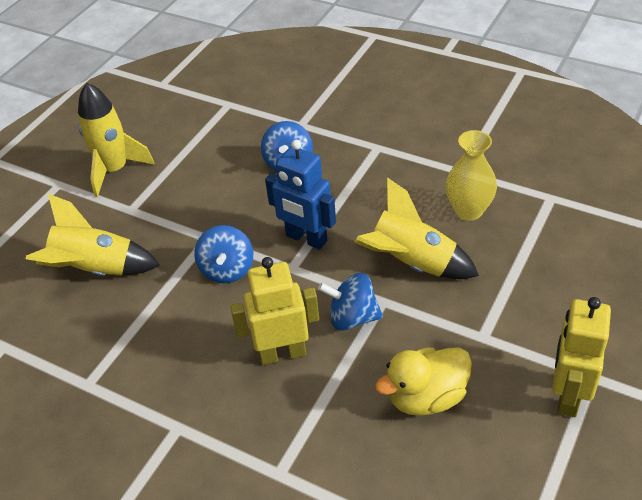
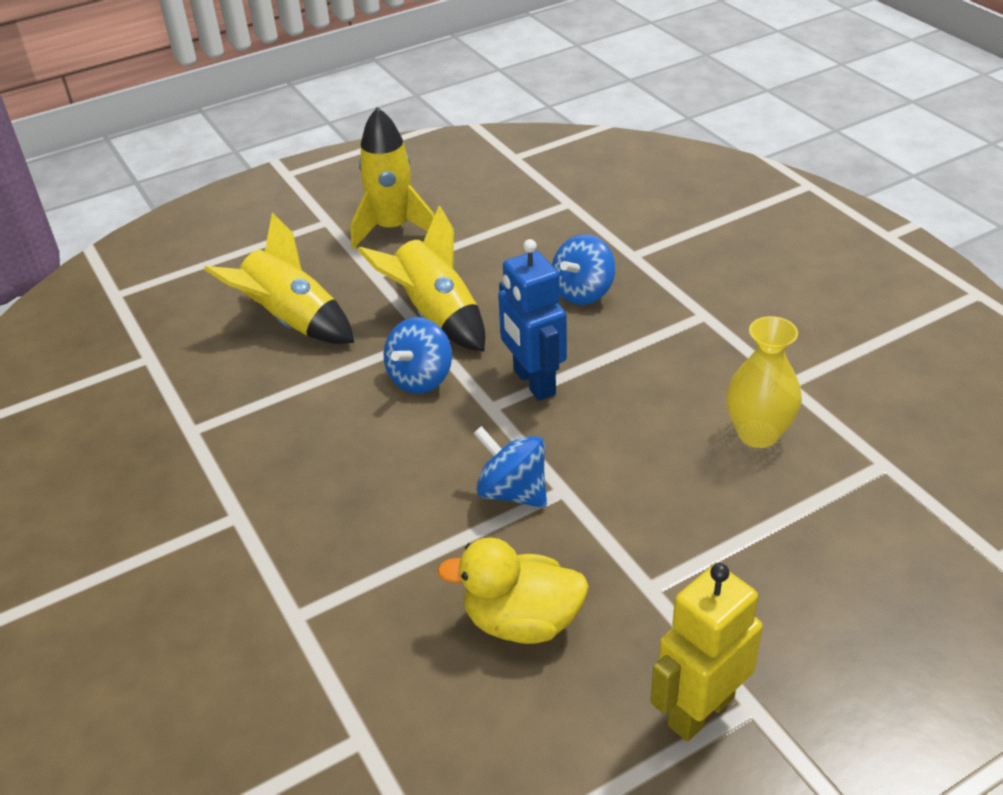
camera: 30 degrees right, 5 degrees down
(282, 353) = (404, 493): yellow robot -> none
(412, 263) = (634, 463): yellow rocket -> yellow rocket (436, 316)

